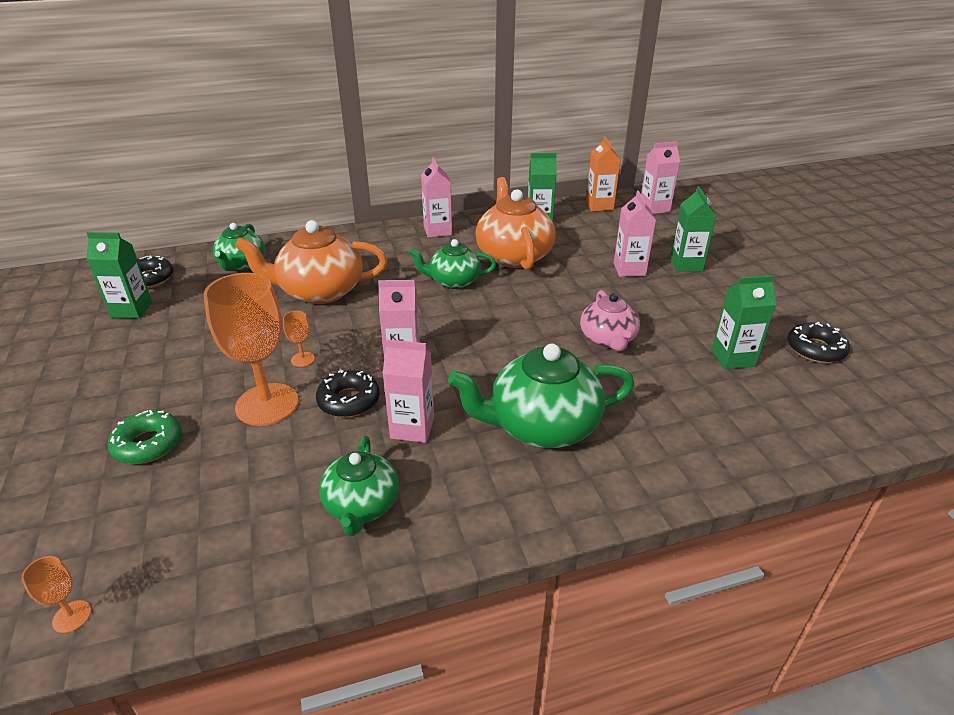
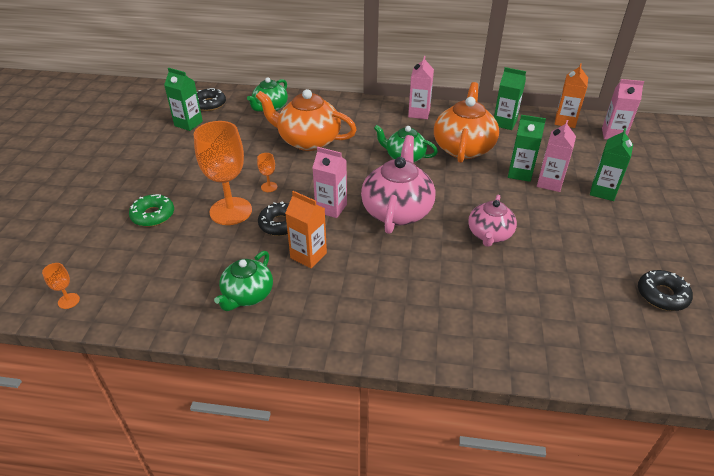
camera: 25 degrees right, 5 degrees up
(412, 428) = (308, 255): pink carton -> orange carton
(486, 342) = (397, 210): none -> pink teapot
(542, 426) = (395, 283): green teapot -> none
(733, 358) = (581, 280): green carton -> green carton (520, 173)

